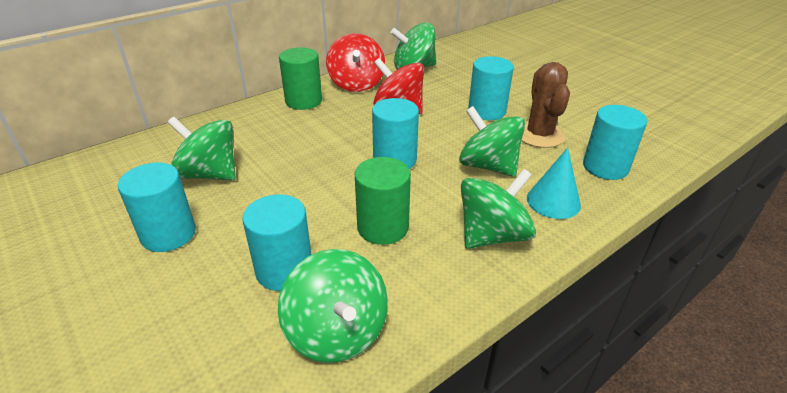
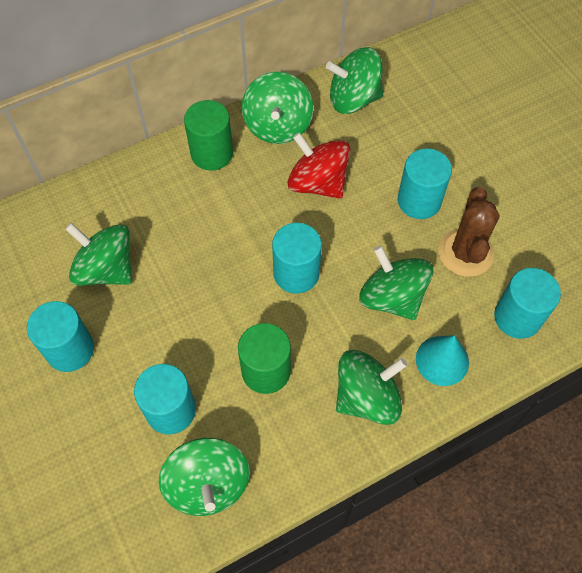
camera: 10 degrees right, 25 degrees up
(356, 84) = (277, 126): red spinning top -> green spinning top

